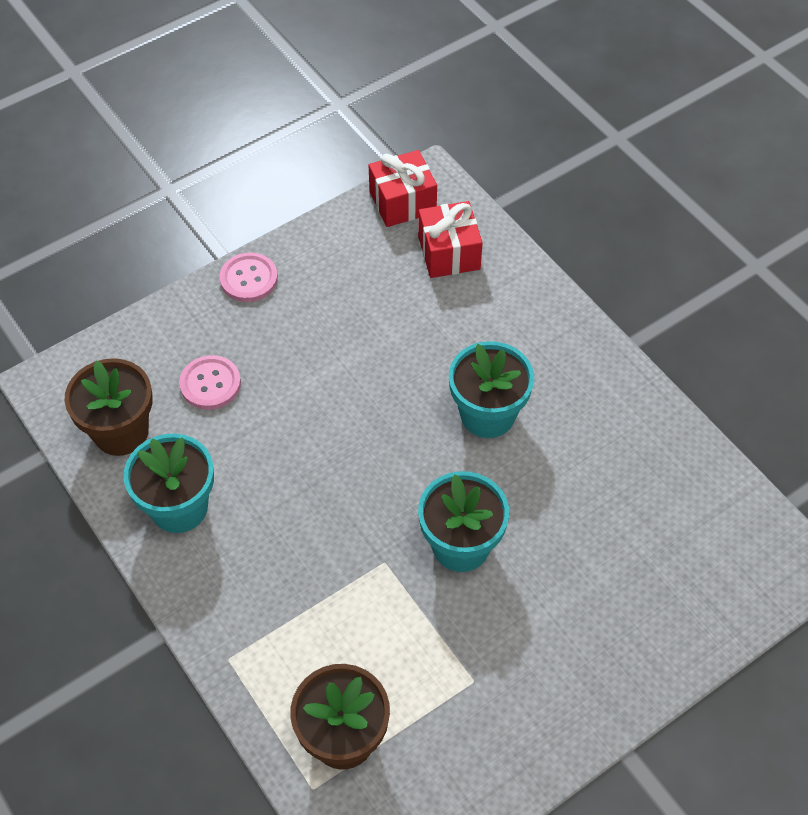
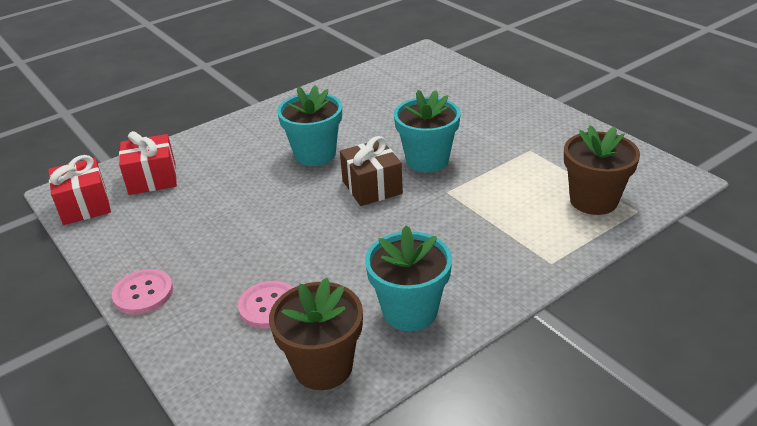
camera: 90 degrees left, 20 degrees down
(404, 478) = (372, 187): none -> brown gift

